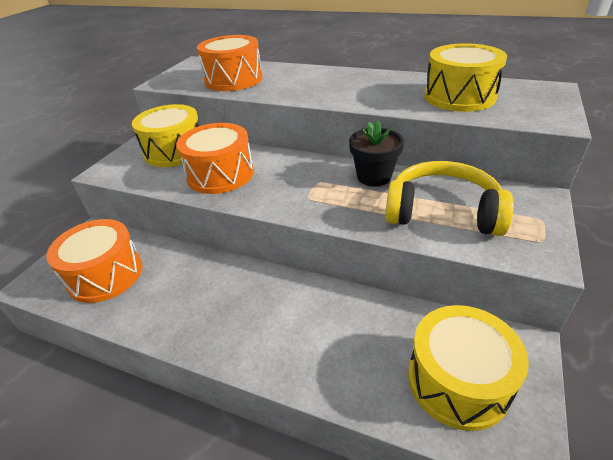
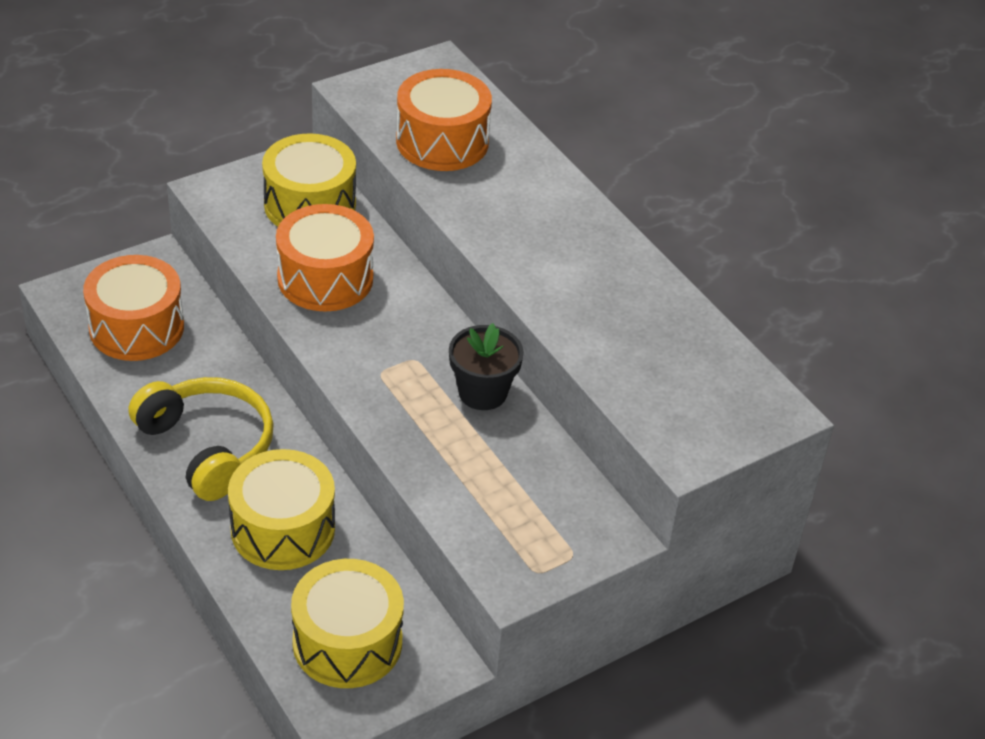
camera: 30 degrees right, 5 degrees up
(442, 212) = (490, 480): yellow headphones -> yellow headphones (207, 447)
(459, 97) = (651, 352): yellow drum -> yellow drum (283, 529)

